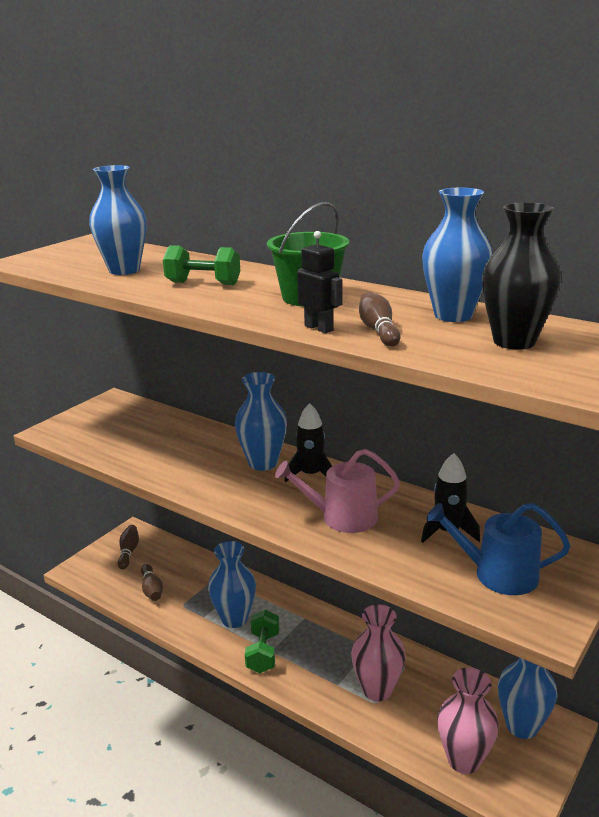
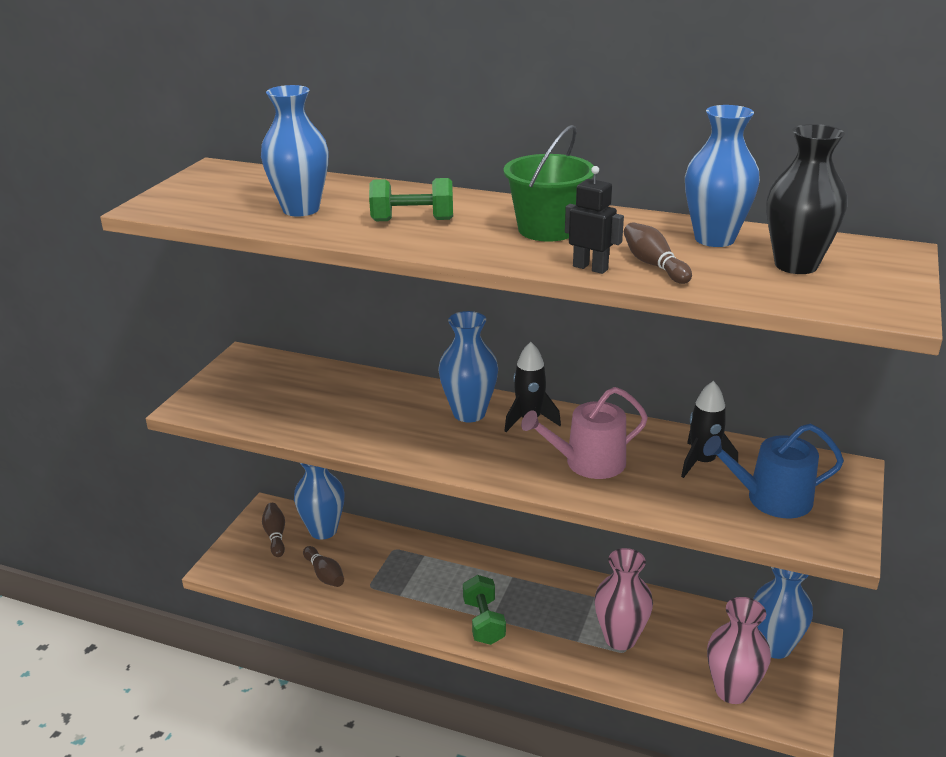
camera: 15 degrees left, 5 degrees up
(234, 619) = (436, 591): blue vase -> blue vase (323, 530)

